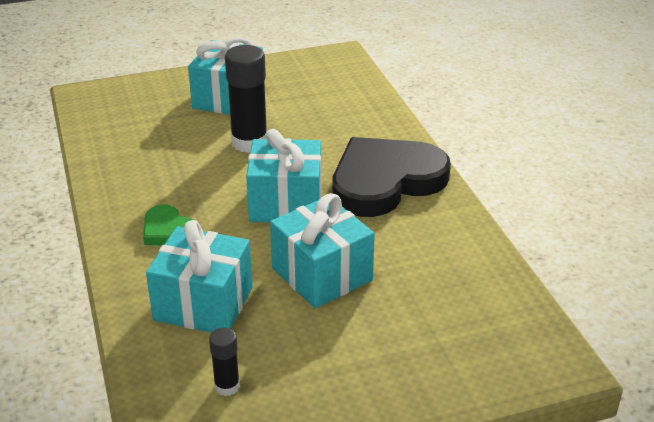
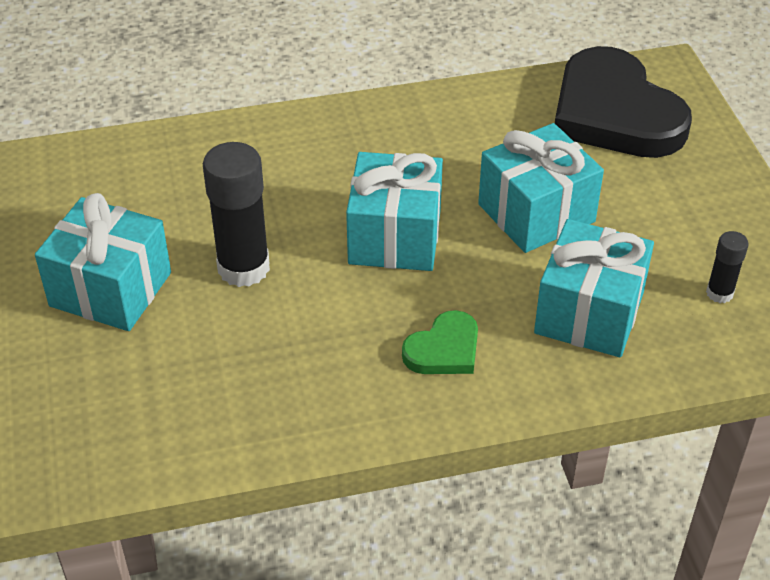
camera: 85 degrees left, 10 degrees up
(385, 181) = (359, 148): black heart -> black heart (614, 113)

